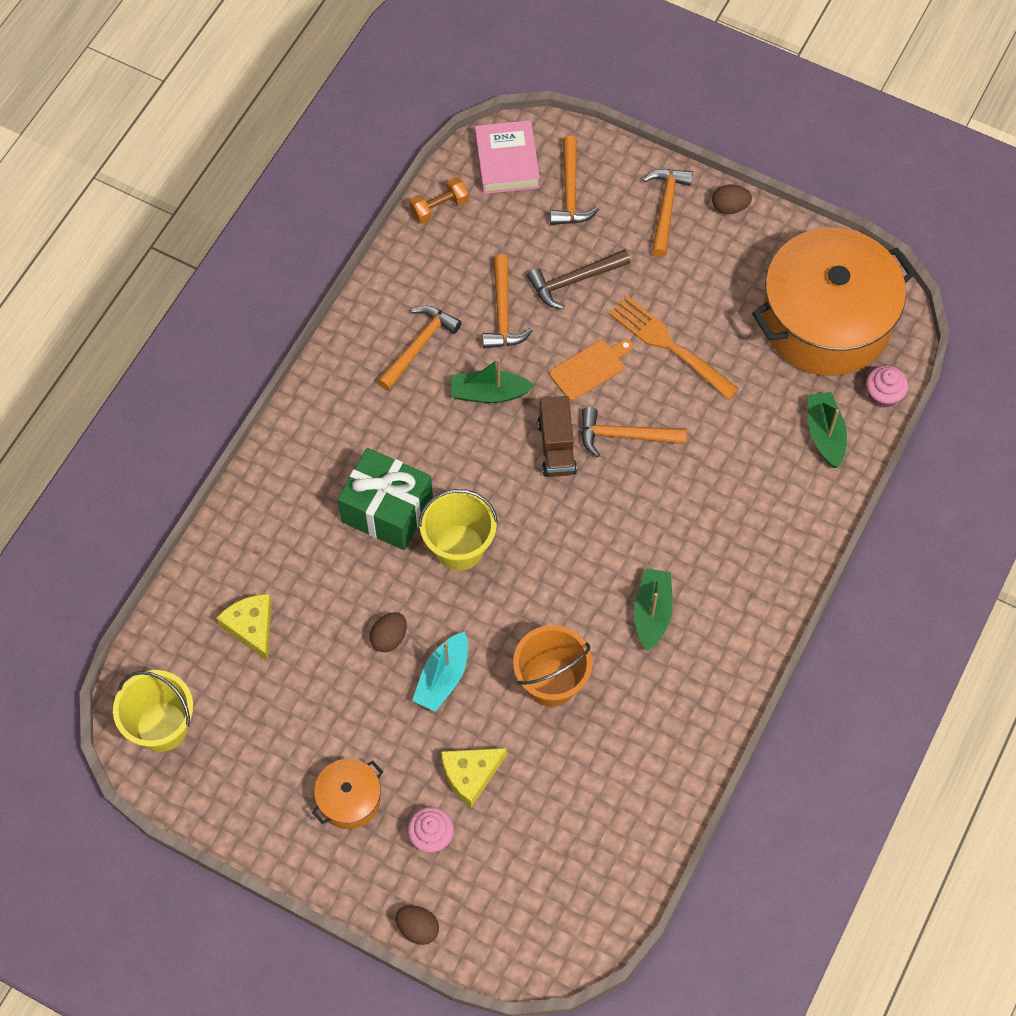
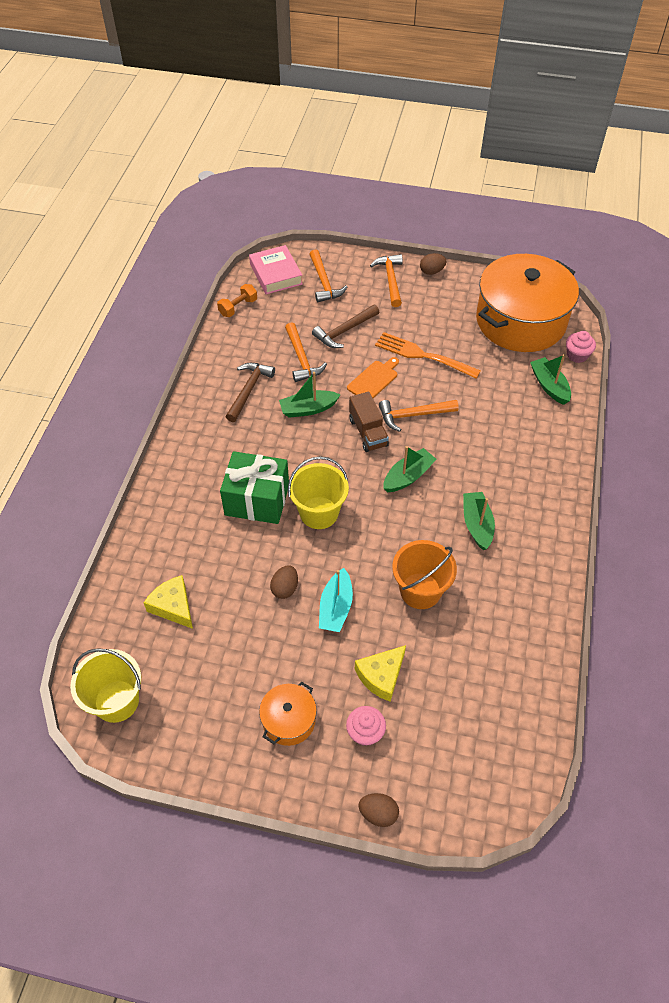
camera: 15 degrees left, 10 degrees down
(419, 346) = (248, 390): orange hammer -> brown hammer
(588, 524) = (408, 476): none -> green boat

